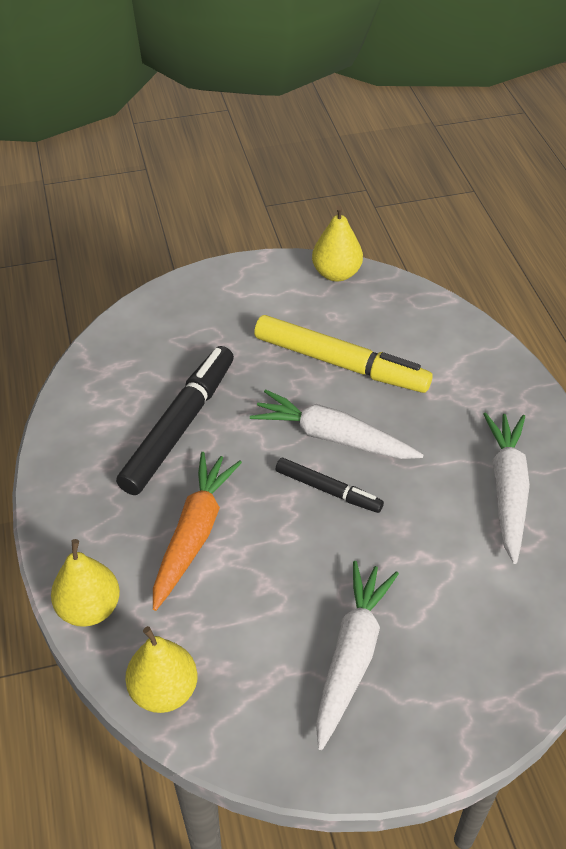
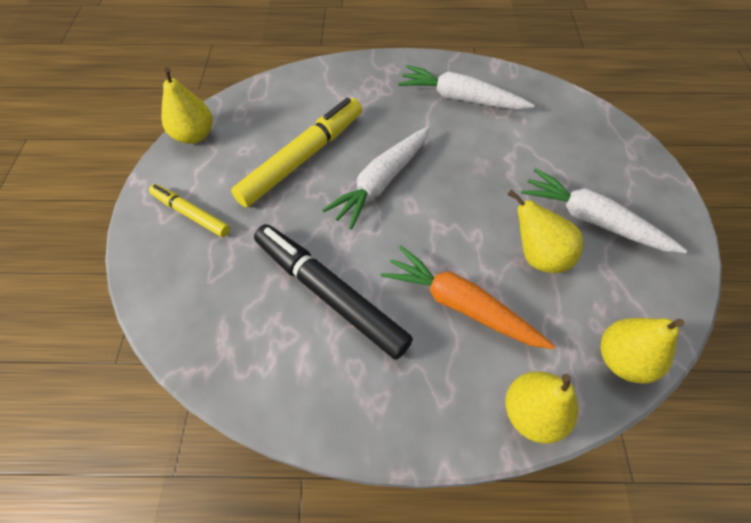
camera: 75 degrees left, 10 degrees up
(238, 303) = (191, 214): none -> yellow marker
(277, 599) = (537, 256): none -> yellow pear
(328, 490) = (436, 198): black marker -> none

